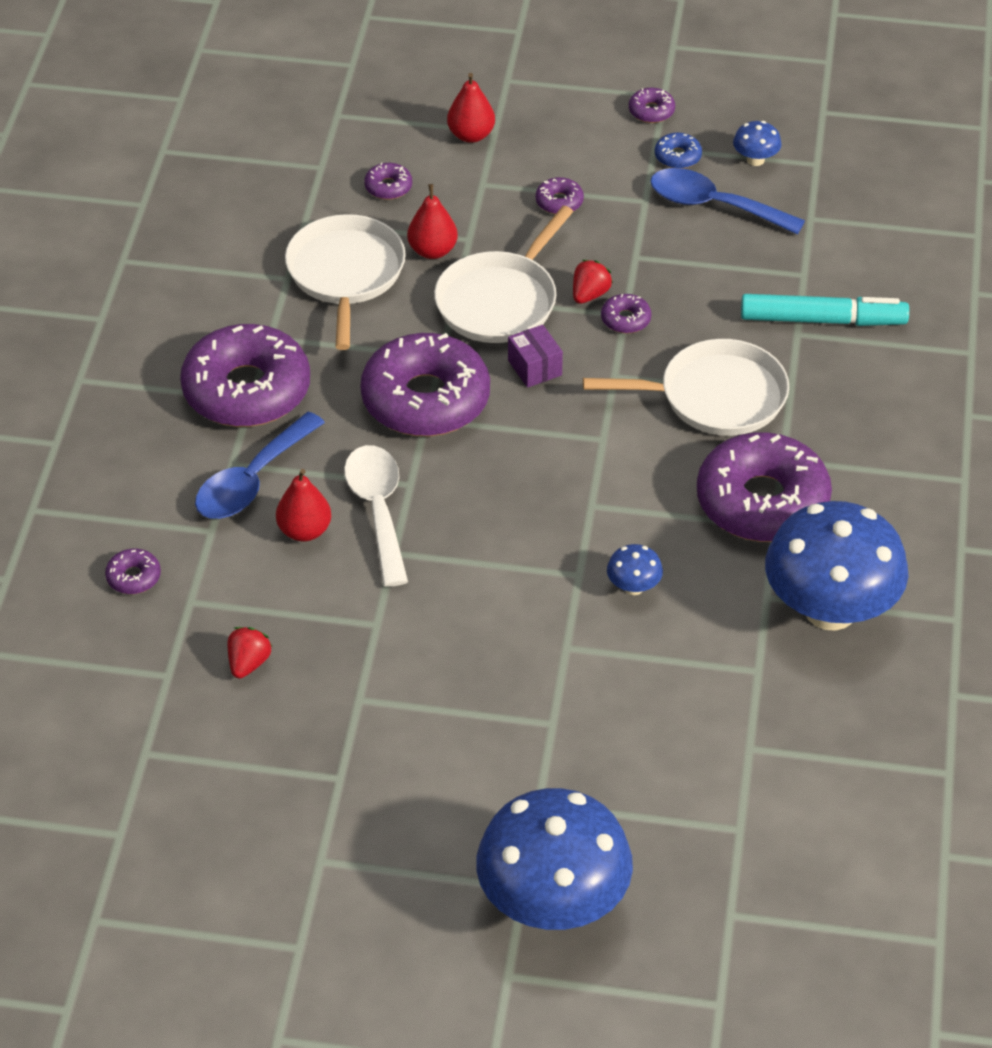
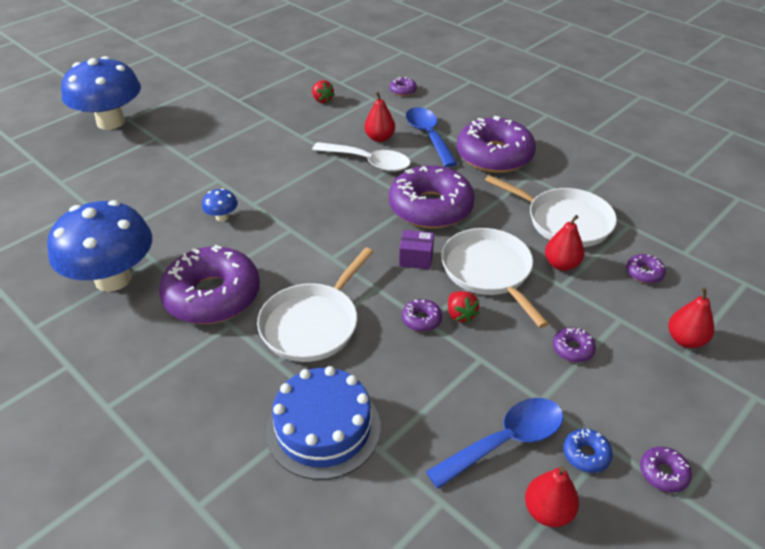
camera: 125 degrees right, 5 degrees down
(755, 160) = (548, 511): blue mushroom -> red pear
(822, 320) = (323, 428): turquoise marker -> blue cake

